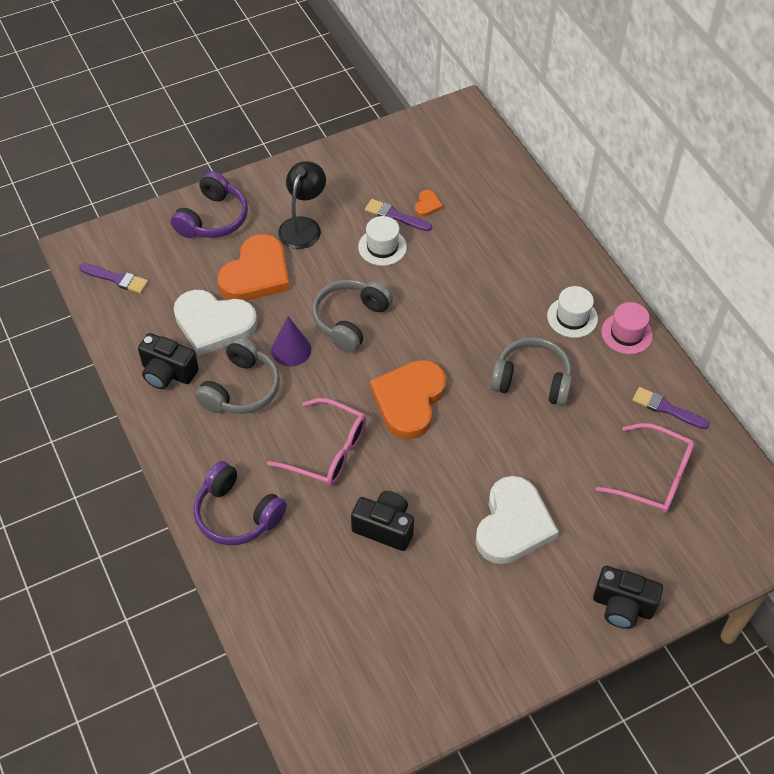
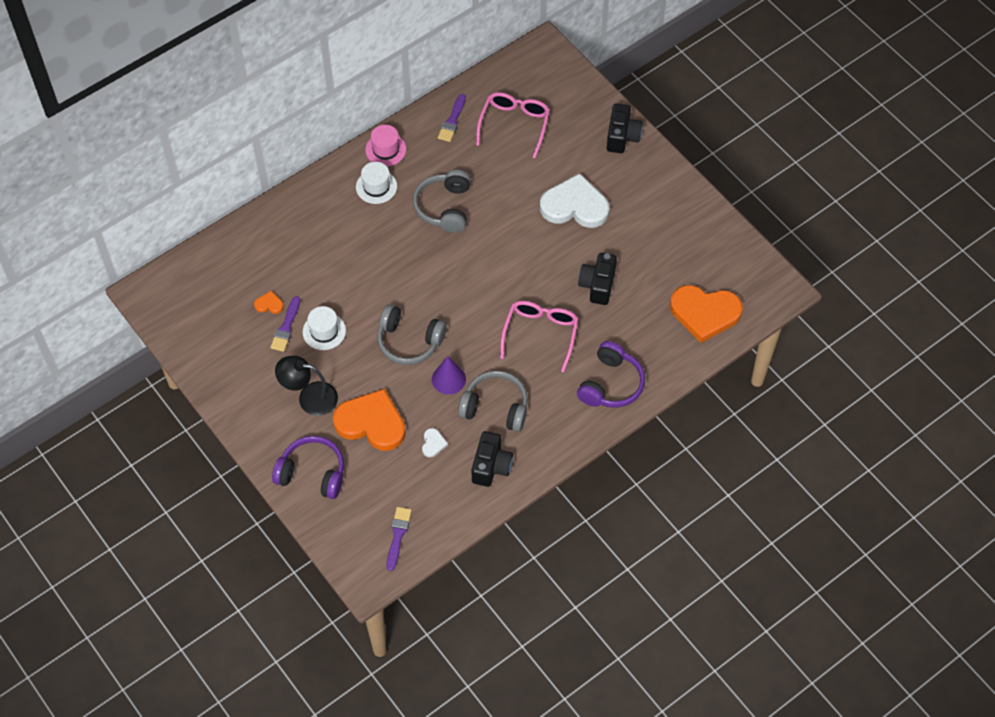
camera: 100 degrees left, 5 degrees up
(213, 324) = (433, 443): white heart -> white heart, size x0.41
(409, 400) = (481, 287): orange heart -> orange heart (704, 313)

